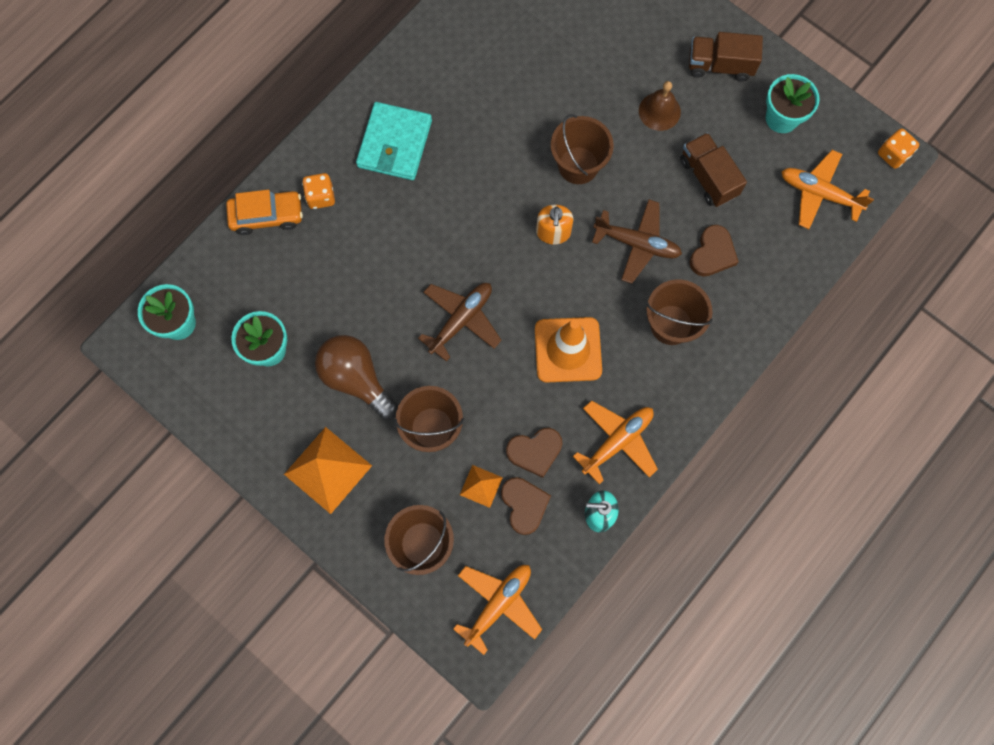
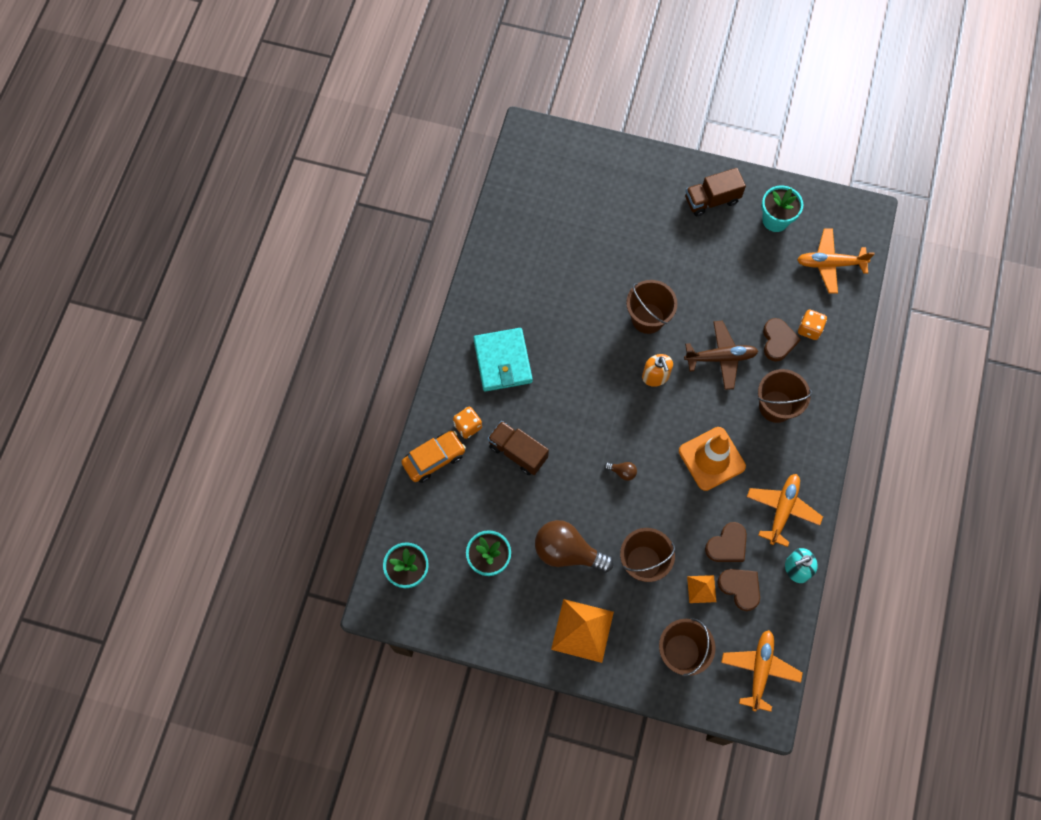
camera: 25 degrees left, 5 degrees down
(461, 320) = (622, 472): brown plane -> brown light bulb
(659, 111) = (685, 252): brown bell -> none
(708, 177) = (746, 286): brown truck -> brown truck (518, 452)
(893, 155) = (866, 213): orange dice -> orange dice (809, 329)

